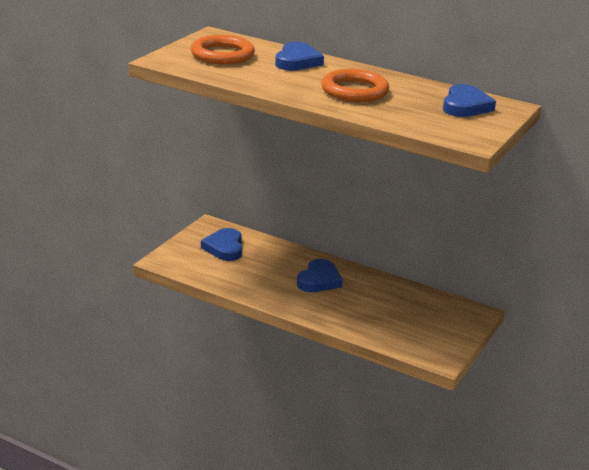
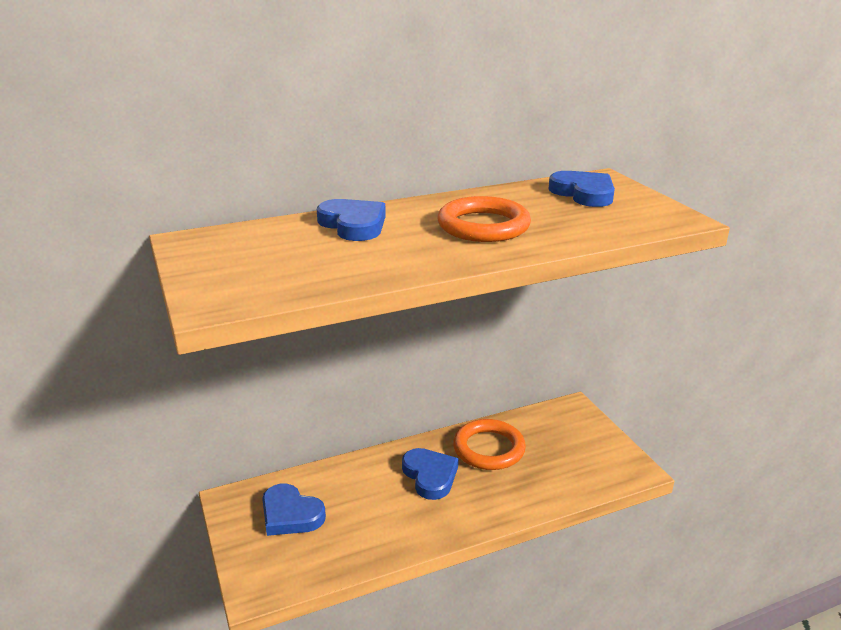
camera: 50 degrees left, 0 degrees up
(222, 55) = (263, 257): orange ring -> orange ring (488, 448)

